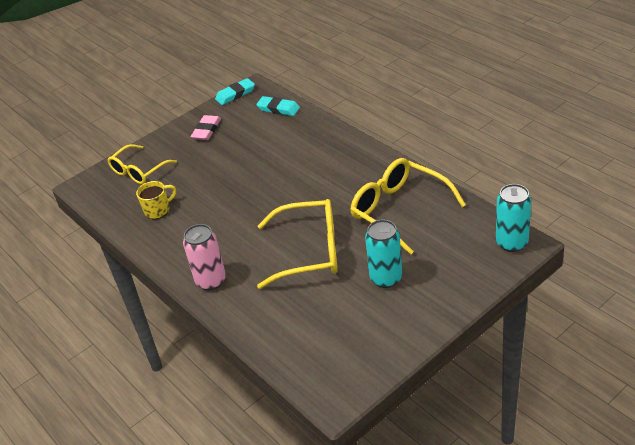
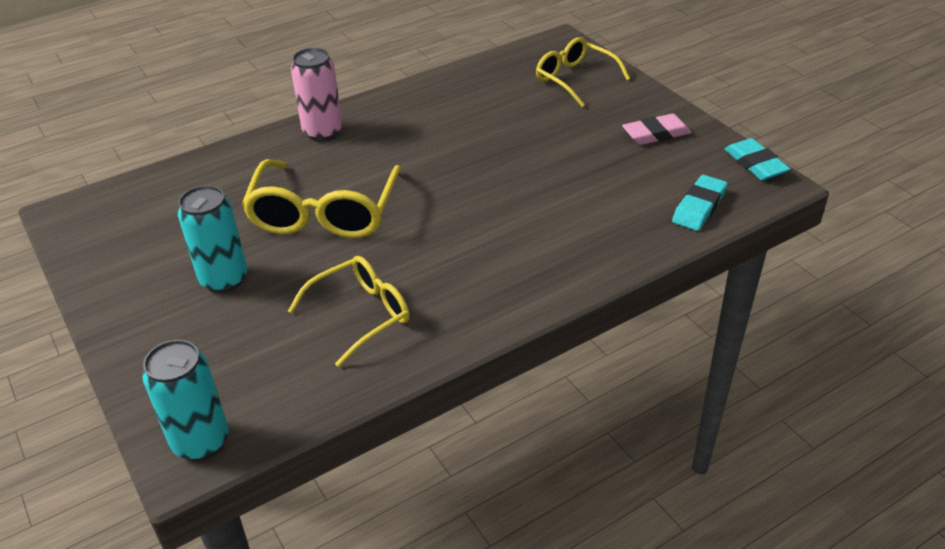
camera: 95 degrees right, 0 degrees up
(158, 210) = (482, 94): yellow mug -> none
(206, 130) = (656, 134): pink eraser -> pink eraser turned 45 degrees counterclockwise
(399, 211) = (360, 315): yellow glasses -> yellow glasses, size x0.65

